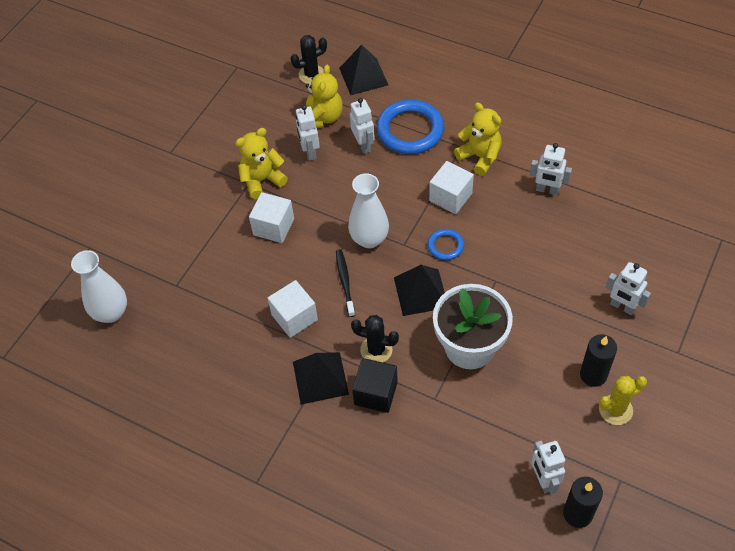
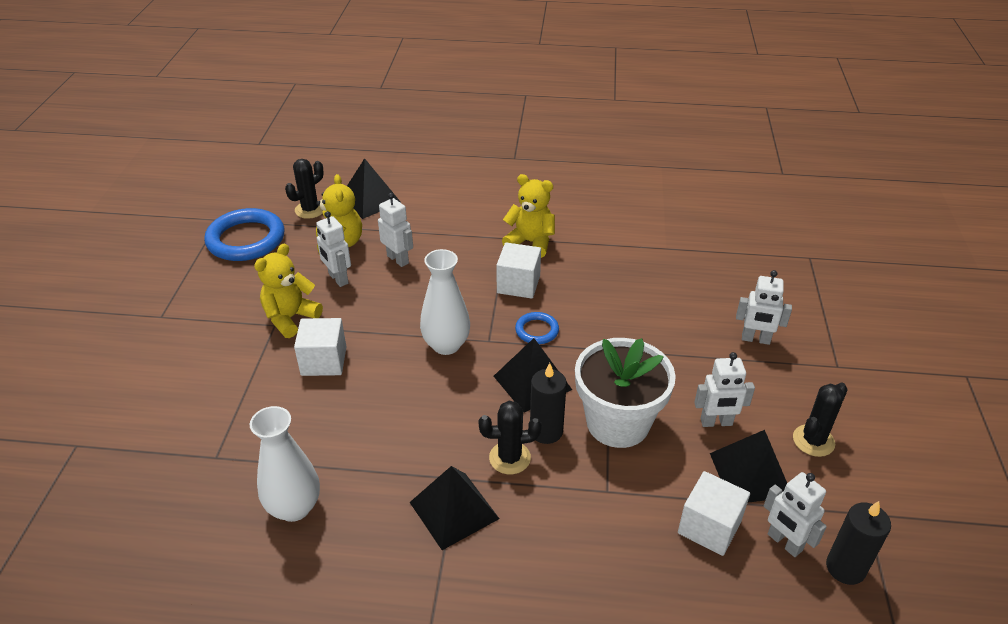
camera: 25 degrees left, 15 degrees down
(111, 312) = (130, 515): white vase -> white vase (294, 507)
(294, 317) = (390, 451): white cube -> white cube (709, 527)
(345, 282) = (437, 396): black toothbrush -> none
(376, 393) = (533, 507): black cube -> none
(410, 130) = (443, 235): blue ring -> blue ring (246, 239)
(547, 190) = (616, 255): white robot -> white robot (716, 422)
(549, 420) = (750, 474): none -> black pyramid
(593, 375) = (768, 412): black candle -> black candle (546, 431)
(615, 410) = (813, 441): yellow cactus -> black cactus

